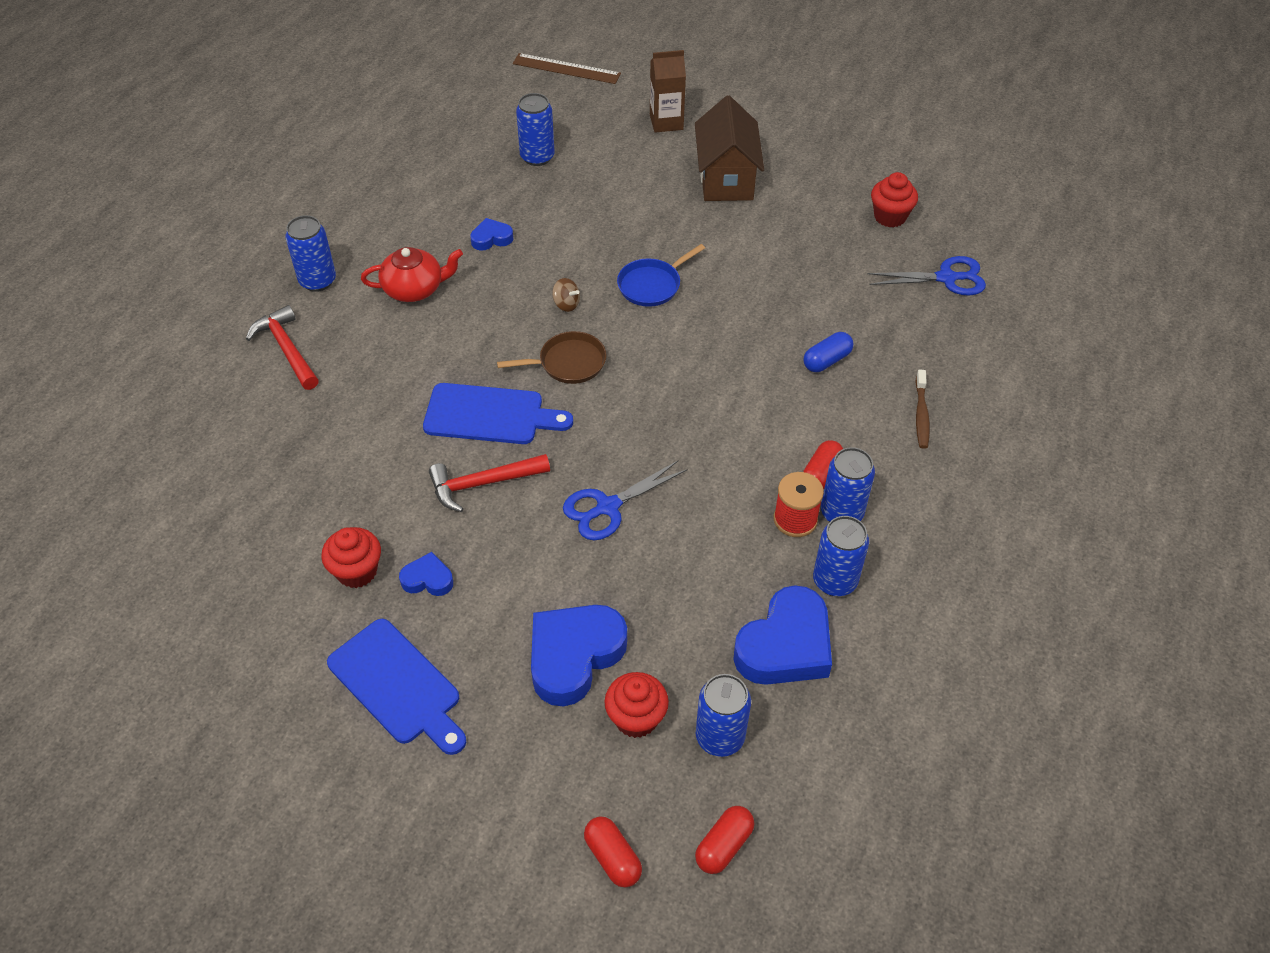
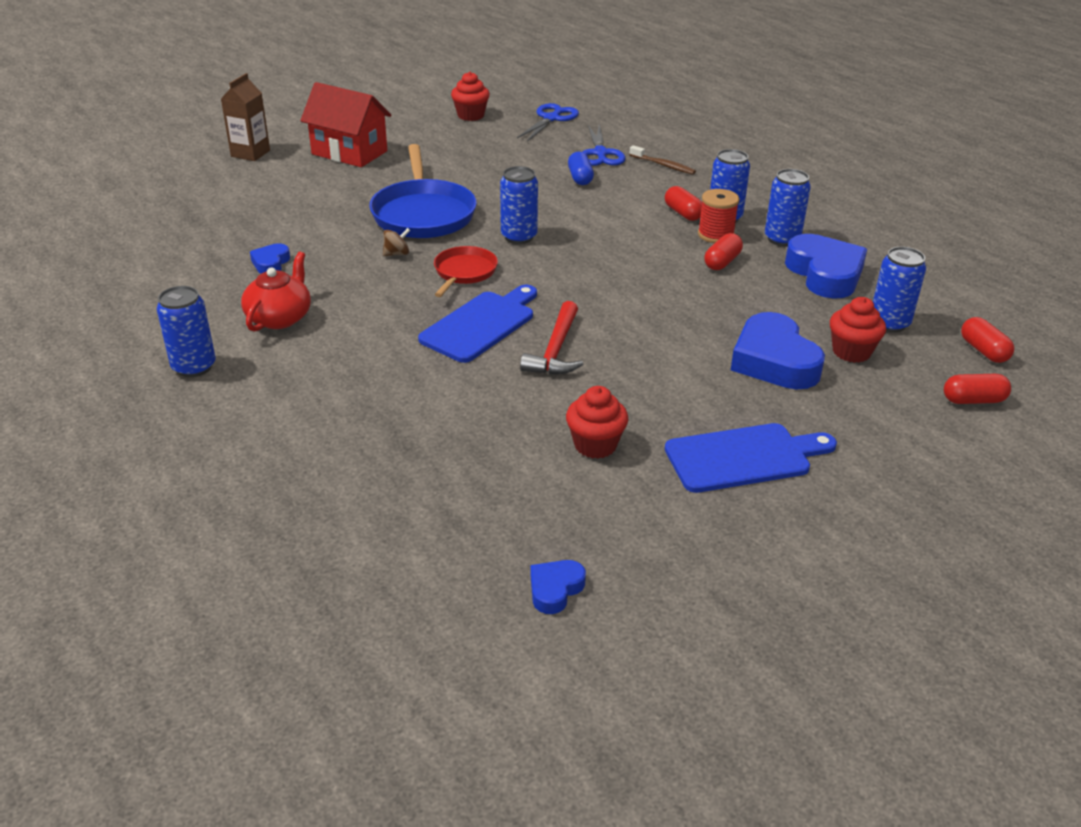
camera: 60 degrees left, 15 degrees down
(286, 349) = (264, 410): red hammer -> none
(428, 579) = (637, 408): blue heart -> blue heart (555, 589)
(537, 157) = (202, 214): blue can -> blue can (519, 237)
(566, 69) = (114, 170): brown ruler -> none
(568, 363) = (464, 272): brown pan -> red pan
(607, 507) = (636, 302): blue scissors -> blue scissors (600, 153)
(652, 285) = (423, 214): blue pan -> blue pan, size x1.80
(726, 178) = (349, 152): brown house -> red house
(740, 546) = (722, 262): none -> red capsule

